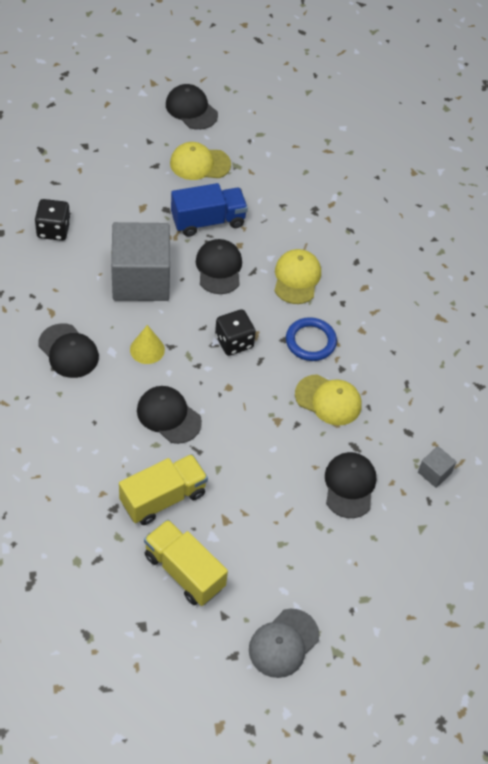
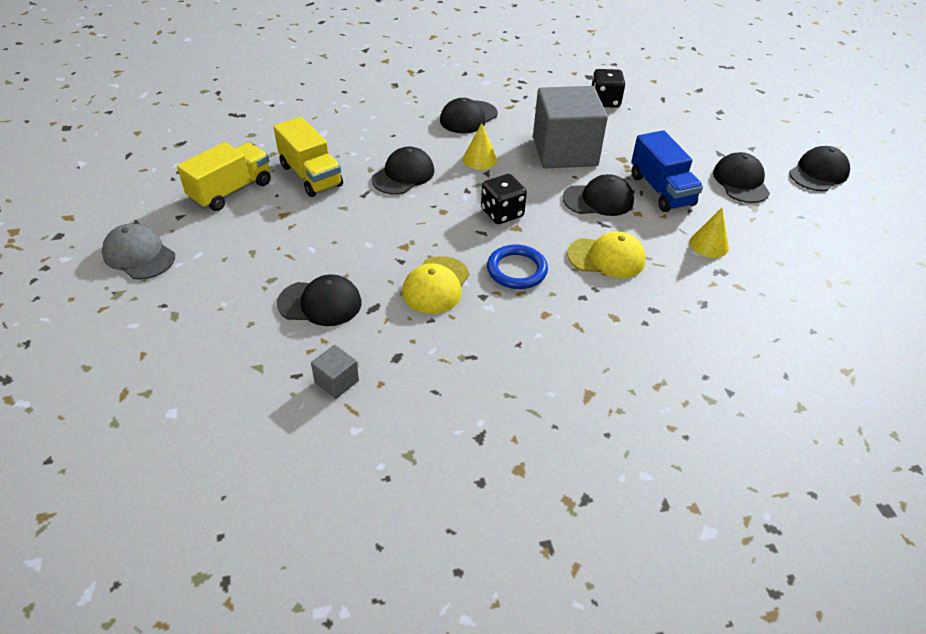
camera: 90 degrees right, 10 degrees down
(199, 163) = (741, 181): yellow cap -> black cap
(282, 208) = (709, 244): none -> yellow cone

